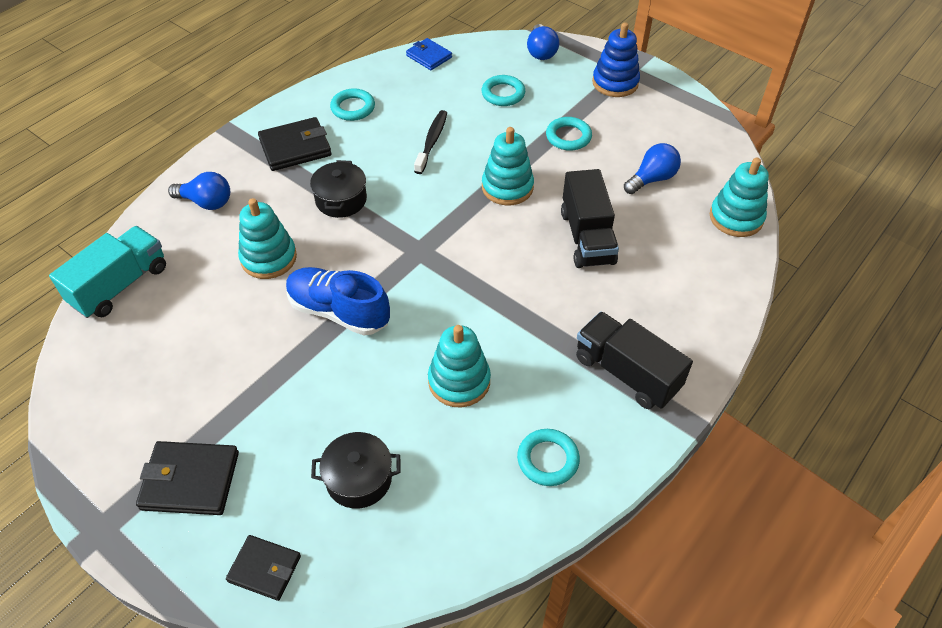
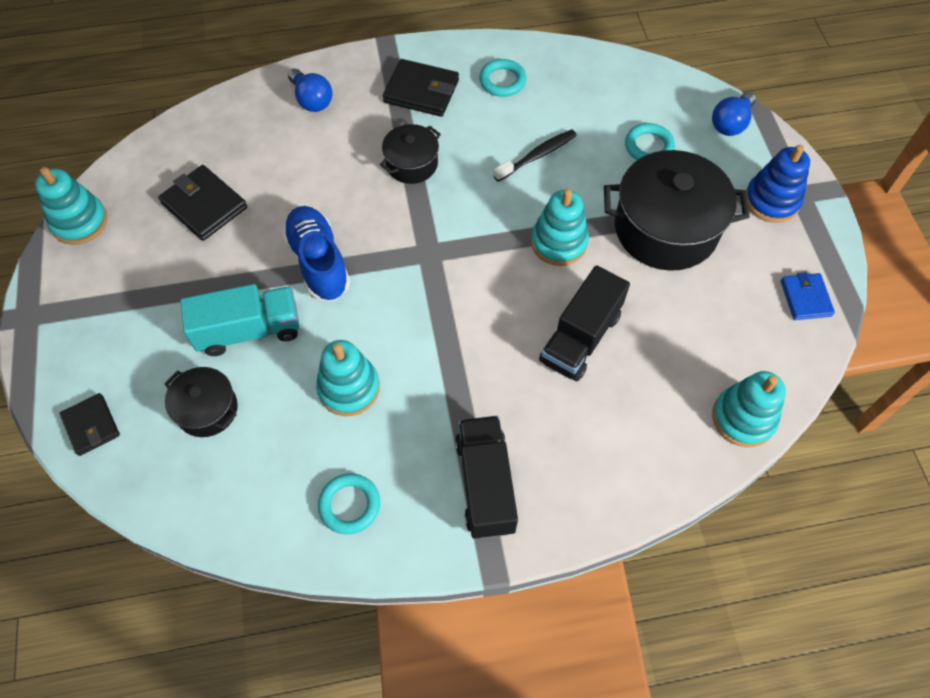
camera: 40 degrees right, 10 degrees up
(120, 285) = (194, 133): turquoise truck -> turquoise truck (249, 331)
(190, 480) = (105, 323): black wallet -> black wallet (204, 205)
(269, 258) = (311, 180): turquoise stacking toy -> turquoise stacking toy (79, 222)
(429, 56) = (618, 67): blue wallet -> blue wallet (805, 298)
(568, 137) = (665, 228): turquoise ring -> black pot
(652, 179) = (701, 323): blue light bulb -> none

